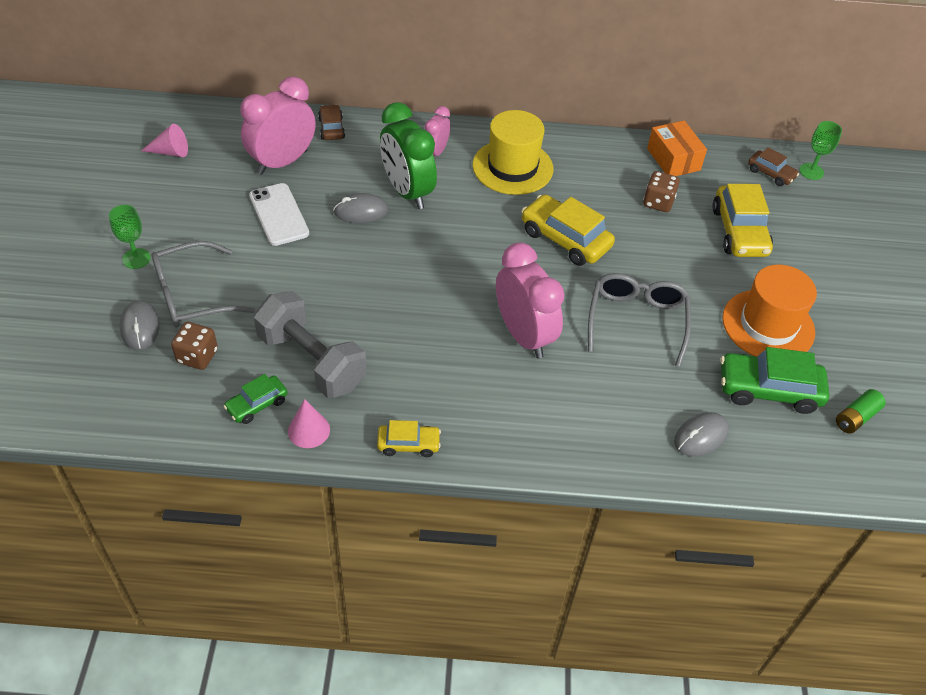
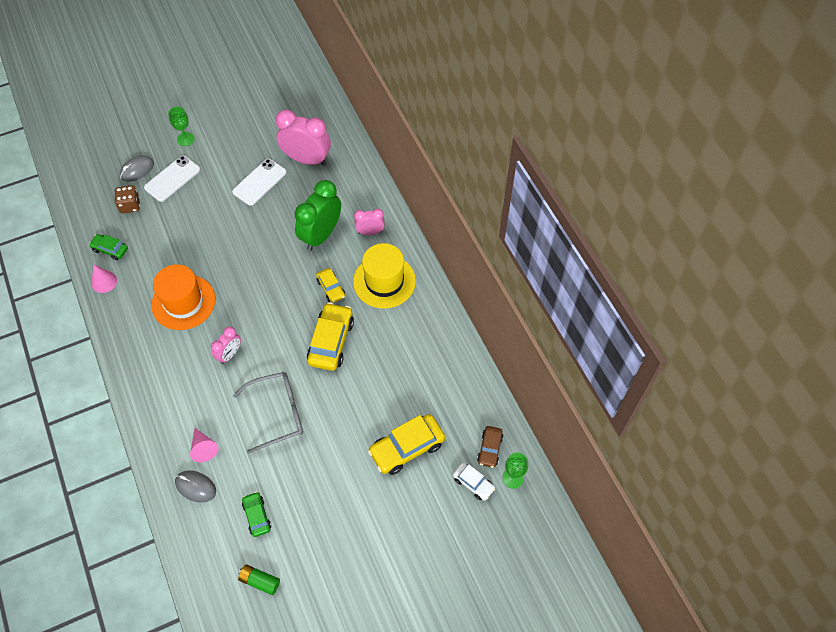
camera: 65 degrees right, 10 degrees up
(170, 152) = (280, 104): pink cone -> pink cone (203, 448)
(193, 295) = (172, 179): grey glasses -> white phone
(312, 361) = (153, 258): grey dumbbell -> none
(331, 128) = (355, 166): brown car -> none
(361, 211) = (287, 220): grey mouse -> none
(408, 444) = (116, 333): yellow car -> yellow car (331, 288)
(524, 335) = (229, 354): pink clock -> pink clock, size x0.54
(658, 202) = (405, 384): brown dice -> none
(673, 159) = (461, 376): orange box -> none
(768, 325) = (319, 497): orange hat -> orange hat (183, 302)
(768, 390) = (257, 516): green car -> green car, size x0.56
(805, 200) = (473, 483): none -> white car

